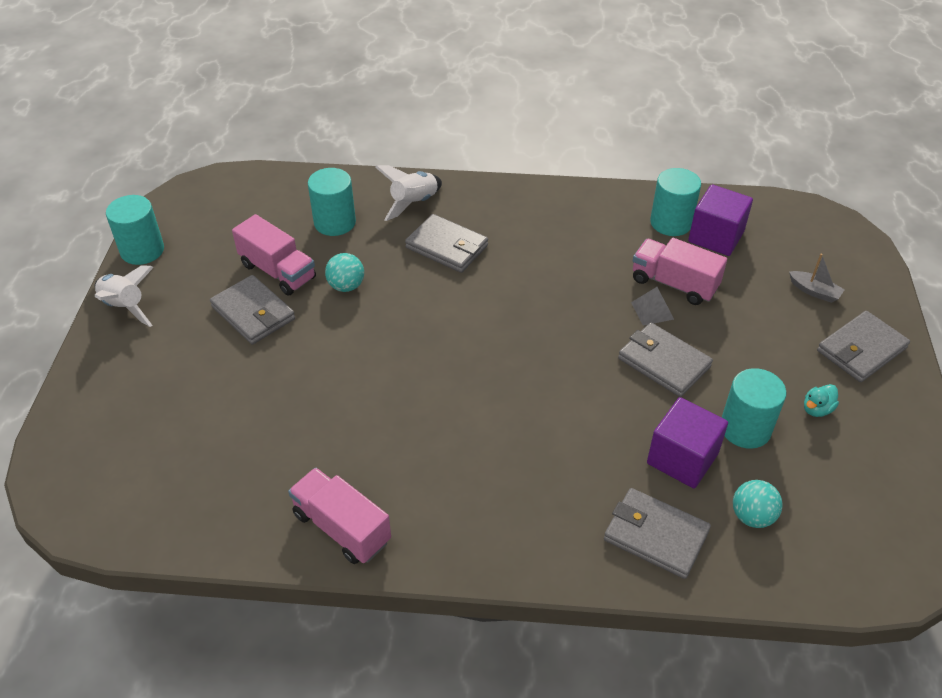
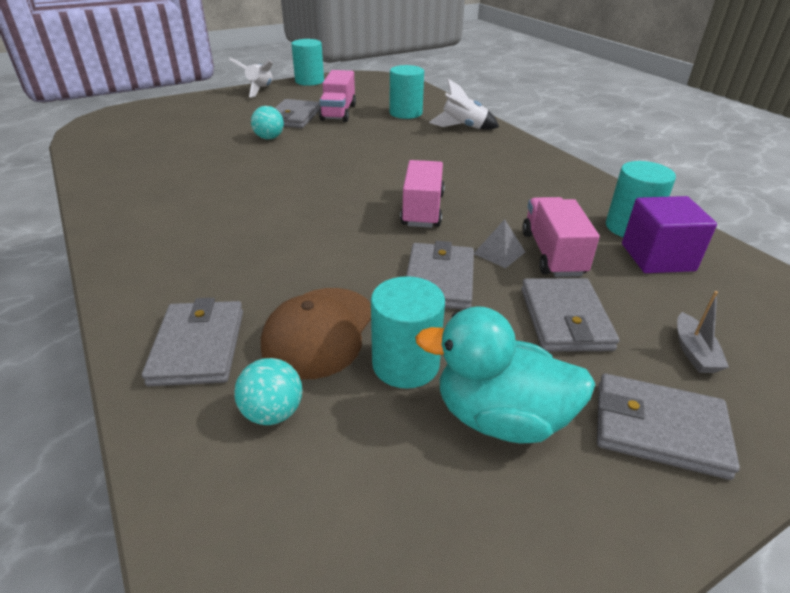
camera: 55 degrees right, 10 degrees down
(341, 528) = (120, 197): pink truck -> pink truck (422, 210)
(346, 286) = (352, 132): turquoise ball -> turquoise ball (269, 138)
(447, 247) = (438, 149): grey wallet -> grey wallet (565, 319)
(682, 458) = (319, 332): purple cube -> brown cap
(817, 409) = (500, 417): turquoise duck -> turquoise duck, size x2.34

